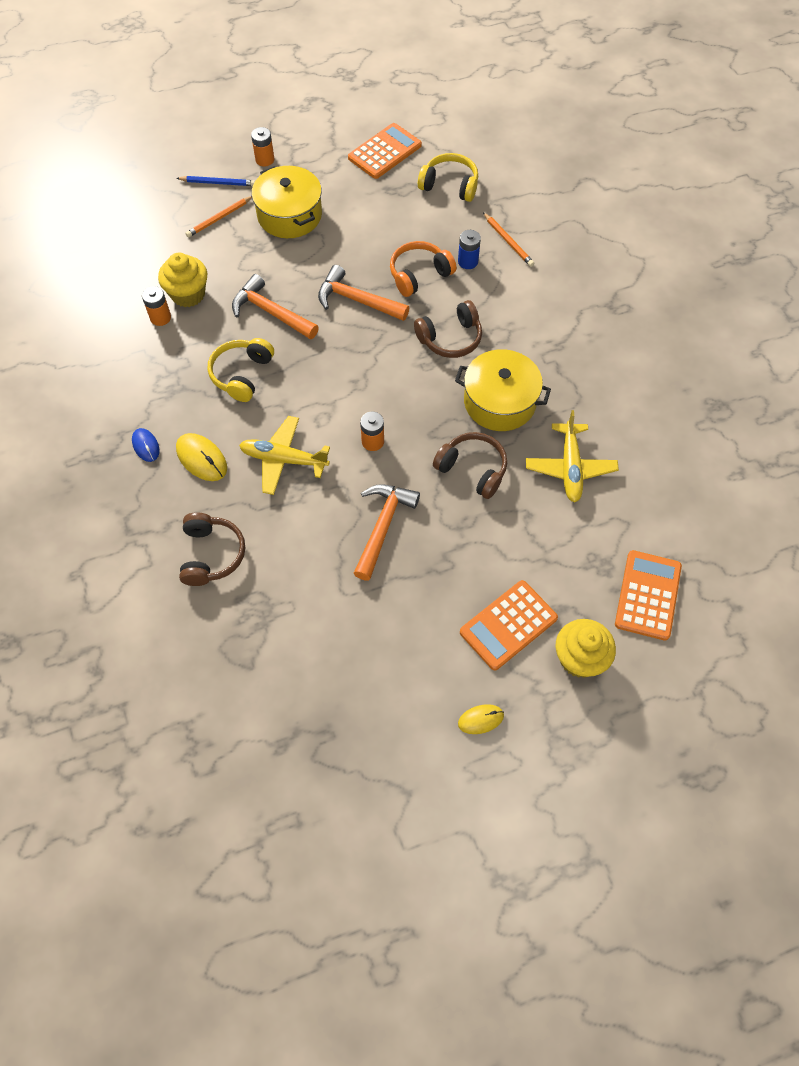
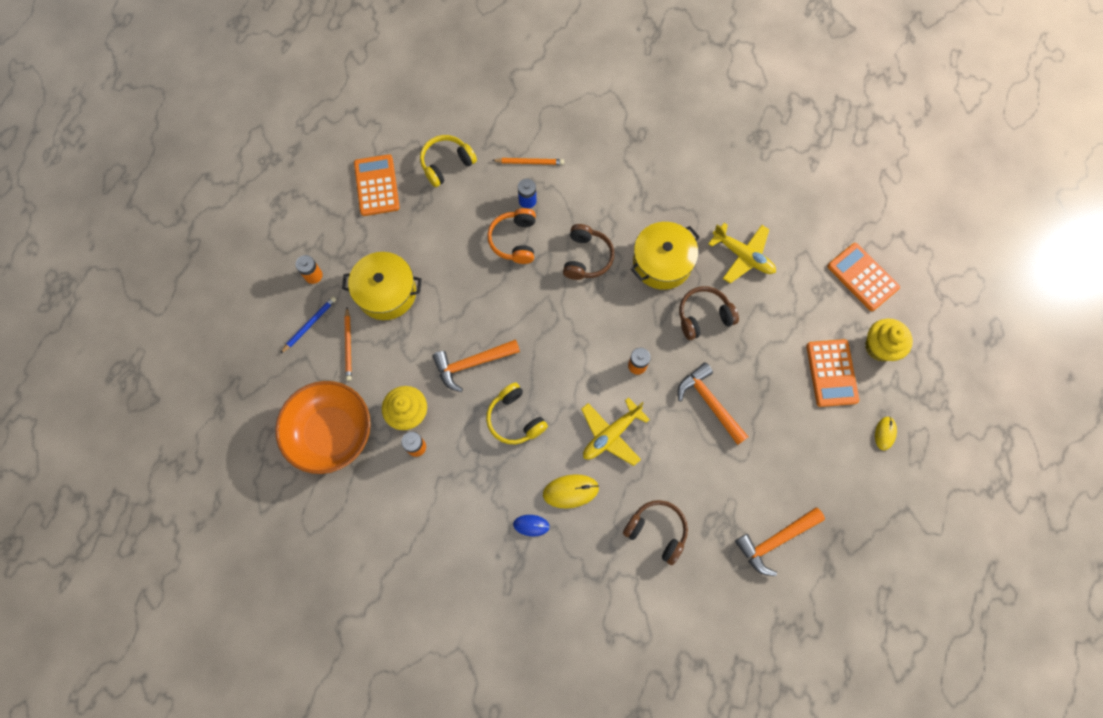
camera: 55 degrees left, 10 degrees up
(130, 252) = (331, 433): none -> orange bowl
(357, 300) = (506, 297): orange hammer -> orange hammer (775, 540)

